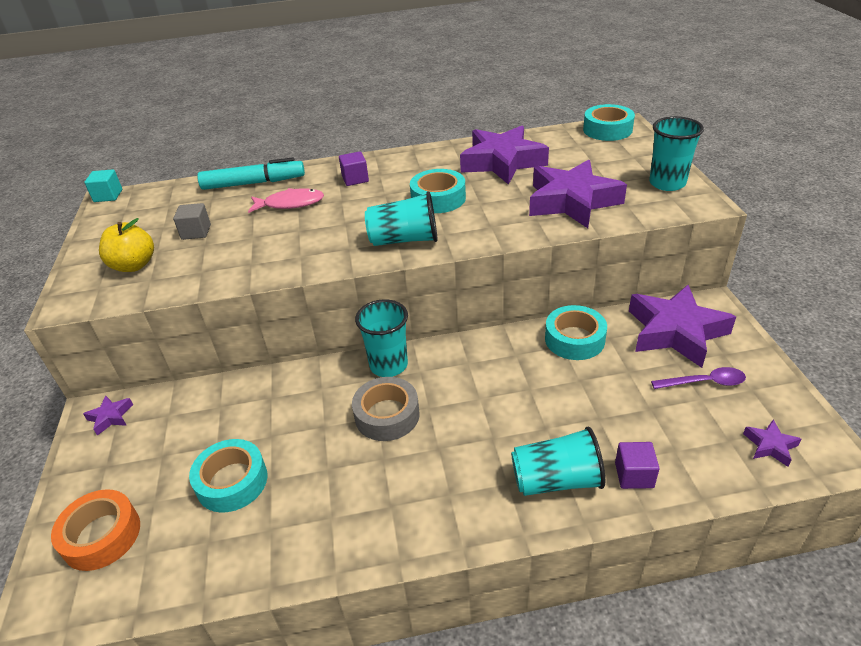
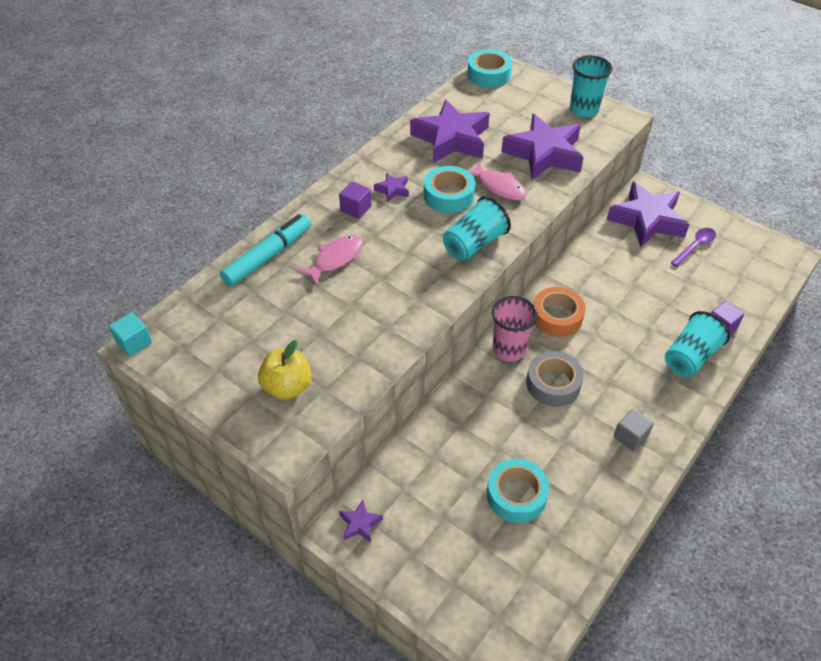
camera: 45 degrees left, 10 degrees up
(101, 535) = (482, 592): orange tape -> orange tape (557, 317)
(196, 232) = (293, 328): grey cube -> grey cube (630, 436)
(388, 365) = (509, 349): turquoise cup -> pink cup
(490, 209) = (499, 187): none -> pink fish
(574, 339) = (599, 259): turquoise tape -> none
(770, 446) = (760, 267): purple star -> purple star (392, 190)

